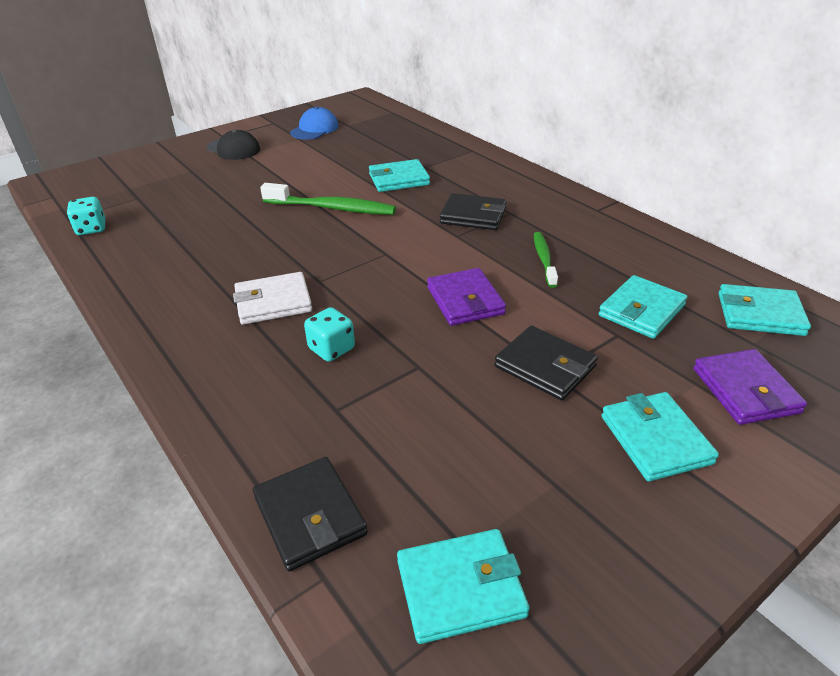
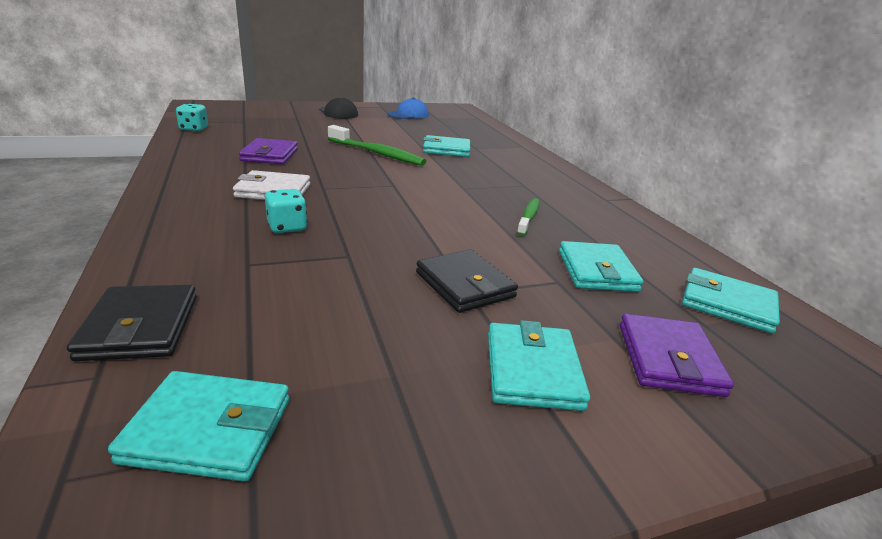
camera: 15 degrees right, 10 degrees down
(465, 301) = (432, 226): purple wallet -> purple wallet (270, 155)
(473, 216) = (489, 180): black wallet -> none
(641, 310) = (597, 271): turquoise wallet -> turquoise wallet turned 60 degrees counterclockwise

